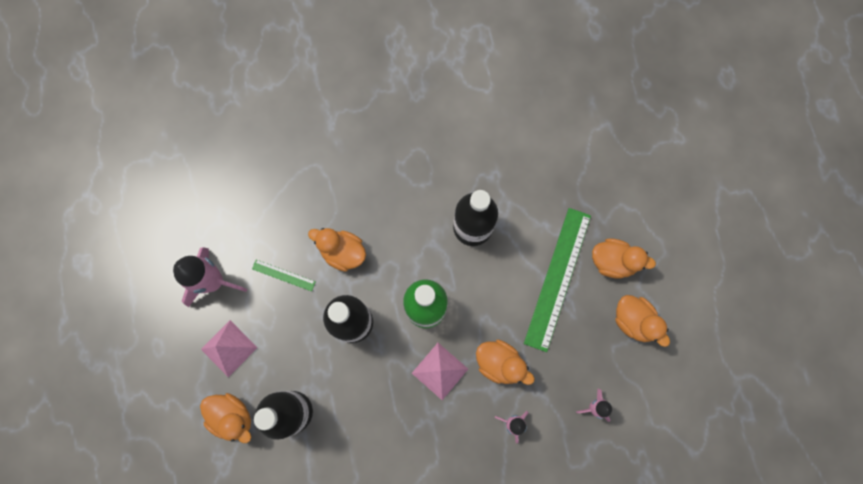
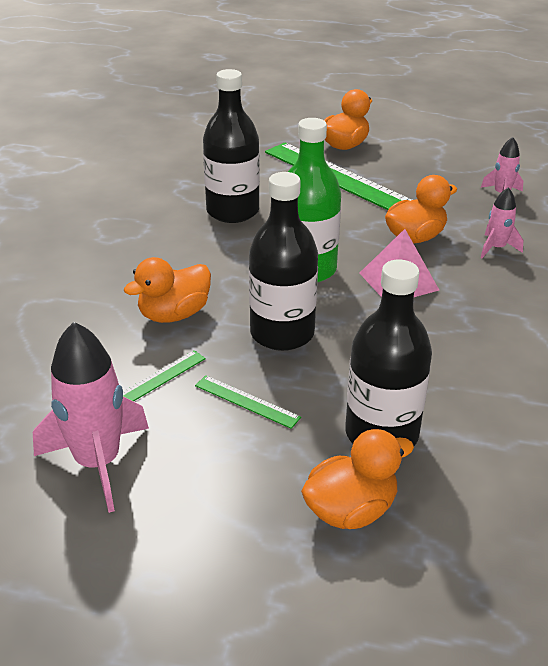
camera: 65 degrees left, 40 degrees down
(229, 348) = (227, 478): pink pyramid -> none
(287, 330) = (247, 401): none -> green ruler
(633, 321) = (417, 151): orange duck -> none

